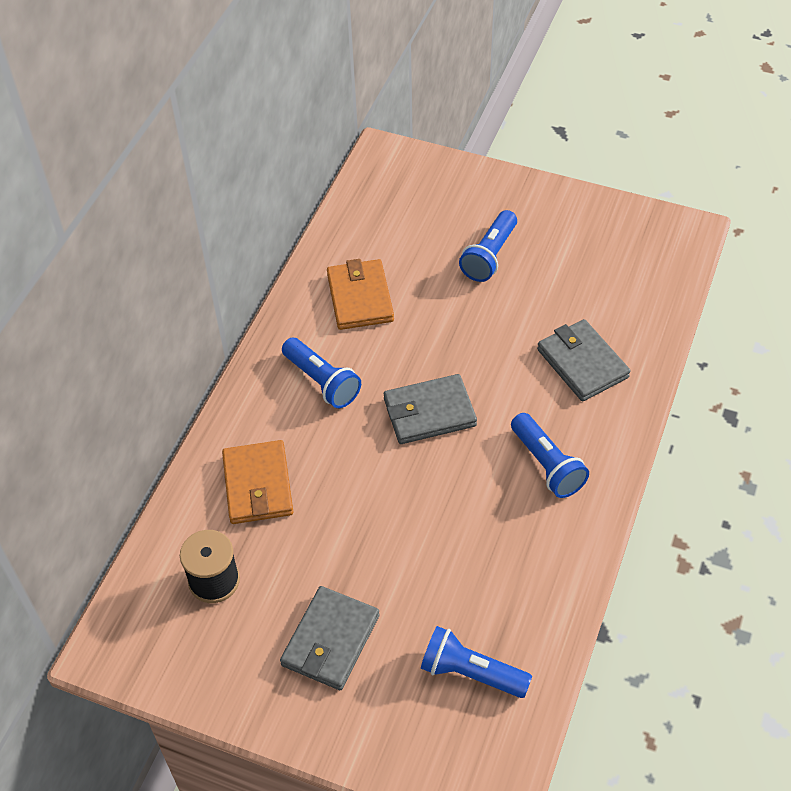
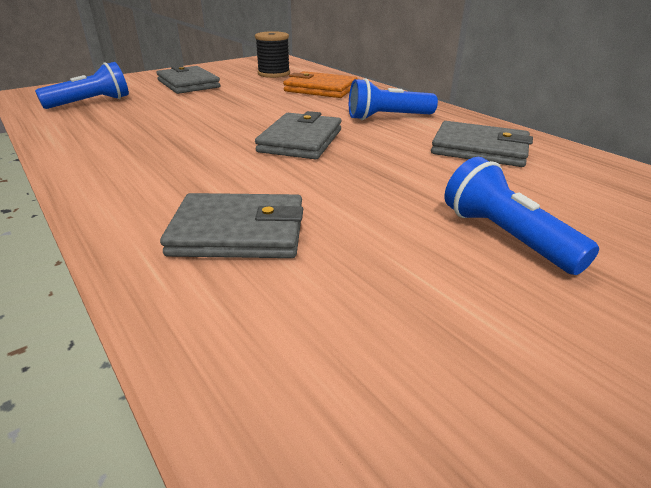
camera: 120 degrees right, 20 degrees down
(360, 298) = (479, 149): orange wallet -> grey wallet
(547, 465) = (162, 167): blue flashlight -> none

